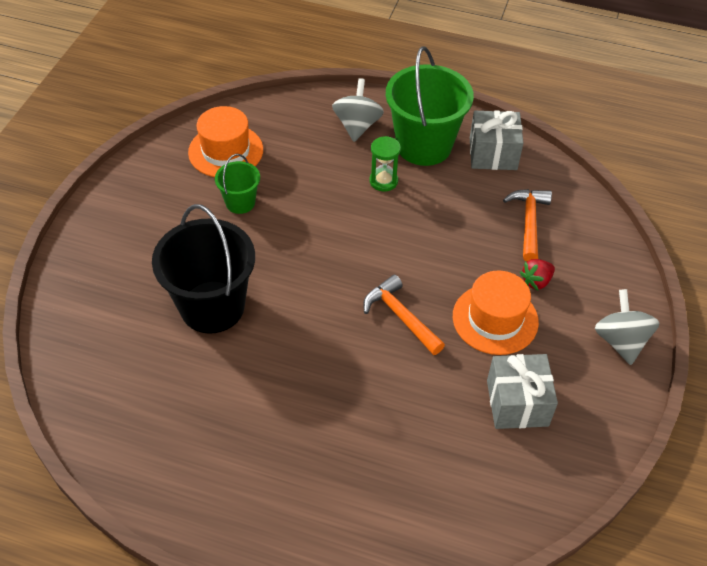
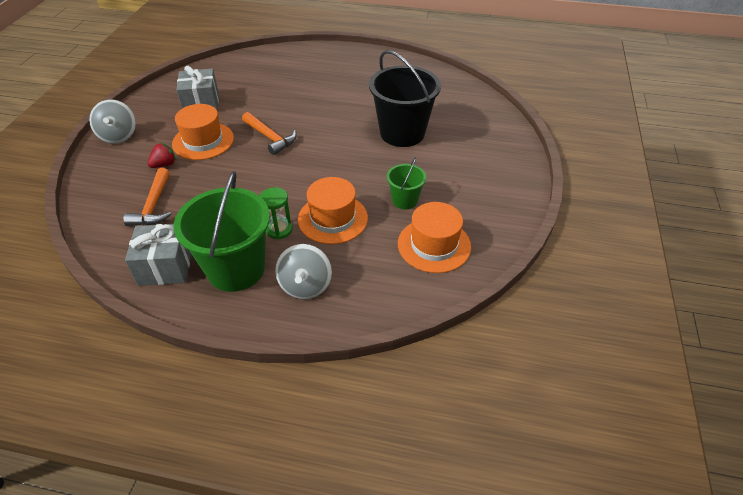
camera: 175 degrees right, 5 degrees down
(325, 188) = (333, 219): none -> orange hat

